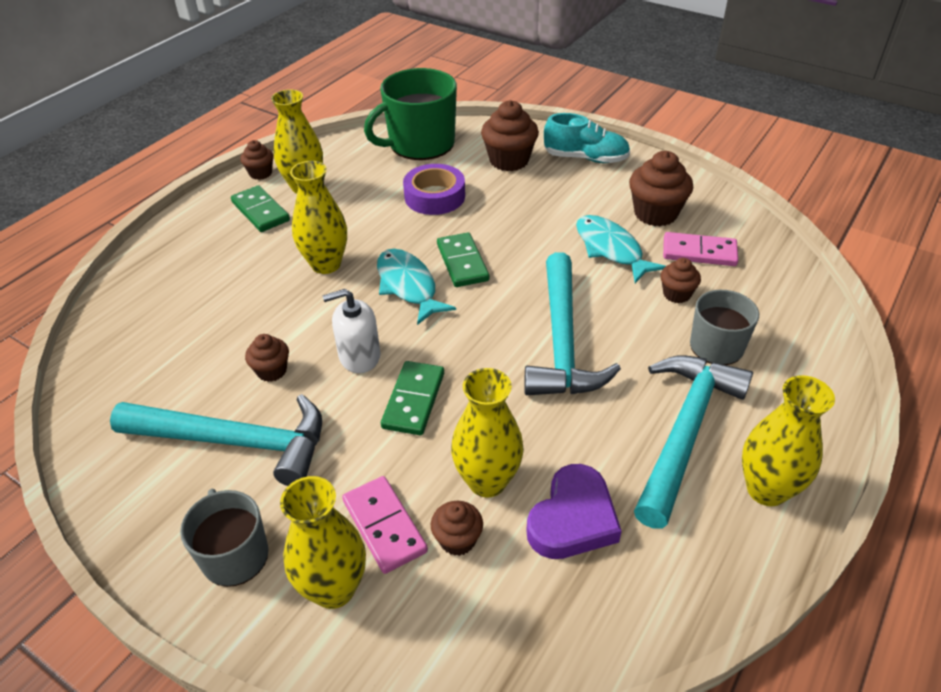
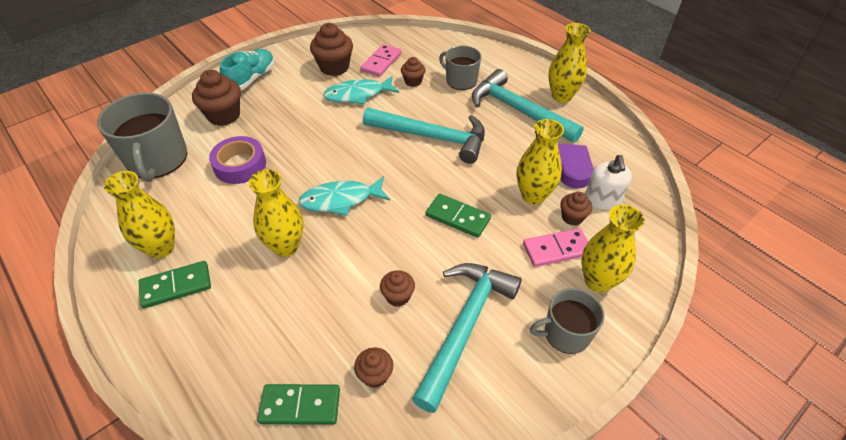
camera: 75 degrees left, 5 degrees up
(260, 173) = (109, 280): brown cupcake -> brown cupcake (375, 375)
(359, 356) = (403, 240): white soap dispenser -> white soap dispenser (602, 199)
(420, 144) = (157, 159): green mug -> grey mug
(462, 262) = (330, 166): green domino -> green domino (300, 405)

